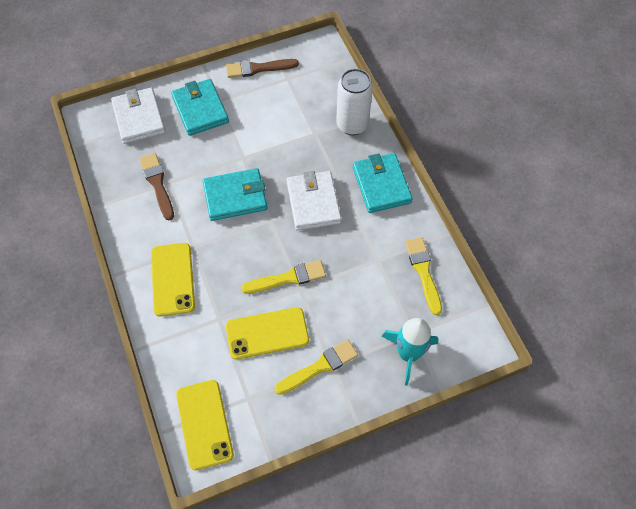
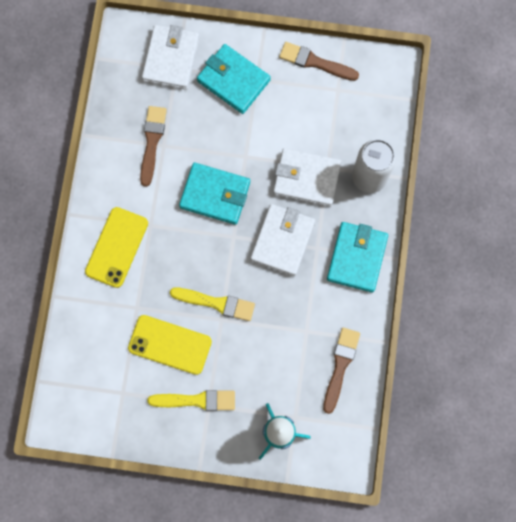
camera: 30 degrees right, 15 degrees up
(200, 109) = (233, 80): turquoise wallet -> turquoise wallet turned 60 degrees counterclockwise
(204, 424) = (75, 394): yellow phone -> none
(303, 149) = (306, 178): none -> white wallet
(423, 272) = (340, 366): yellow brush -> brown brush

